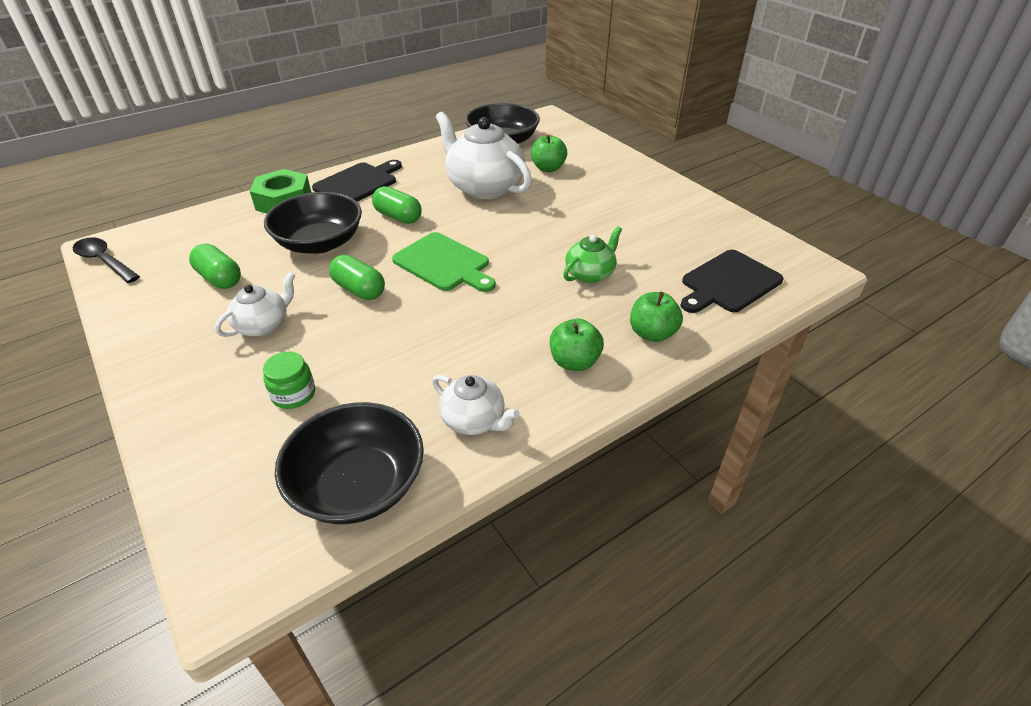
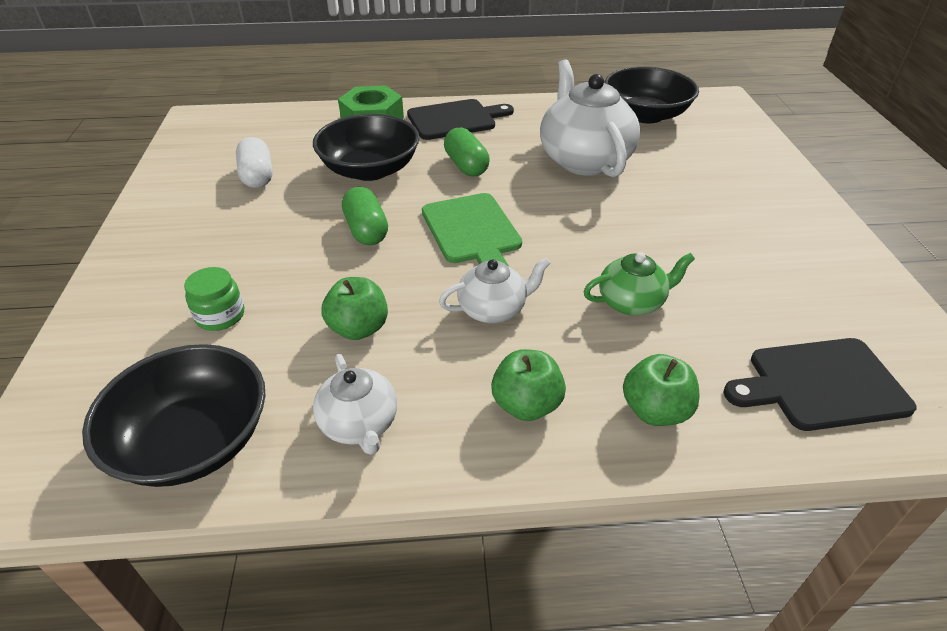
camera: 30 degrees right, 0 degrees up
(104, 261) = (186, 131): black spoon -> none
(219, 278) = (257, 176): green capsule -> white capsule
(264, 325) = (254, 235): white teapot -> white teapot (493, 309)
(548, 168) = (677, 159): green apple -> green apple (358, 328)

